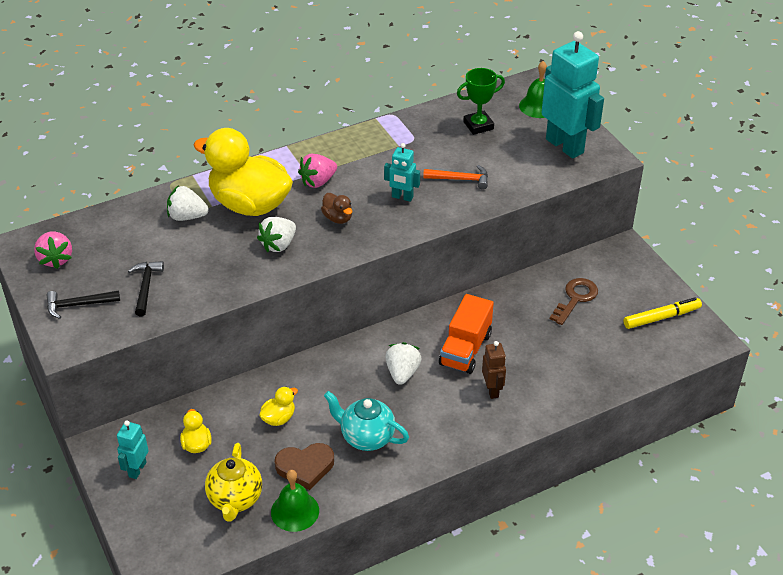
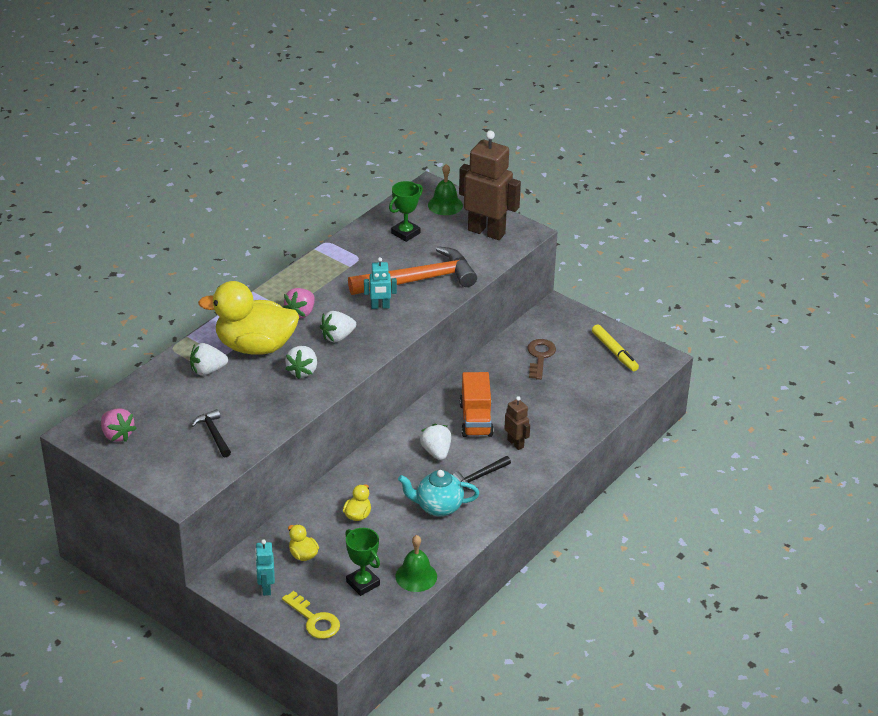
camera: 25 degrees left, 5 degrees down
(78, 305) = (166, 464): black hammer -> black hammer (480, 477)
(160, 524) = (314, 620): none -> yellow key
(235, 499) = (363, 583): yellow teapot -> green trophy
(305, 467) = (403, 543): brown heart -> none
(338, 218) = (337, 337): brown duck -> white strawberry
(460, 179) = (418, 280): orange hammer -> orange hammer, size x2.15
(565, 146) = (486, 232): turquoise robot -> brown robot
(661, 317) = (614, 352): yellow marker -> yellow marker turned 105 degrees clockwise

